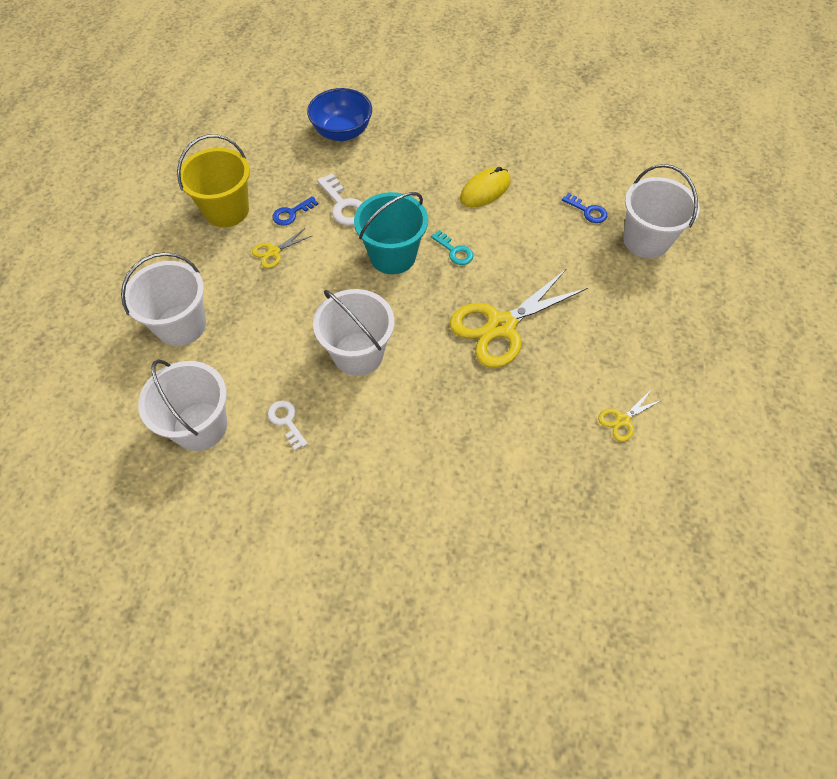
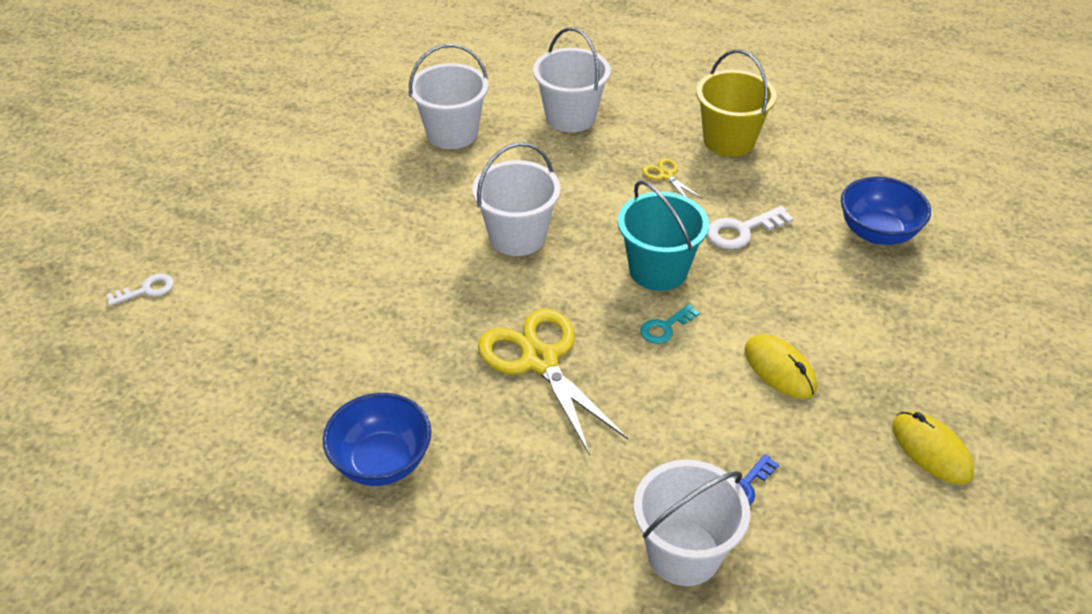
camera: 95 degrees right, 15 degrees down
(286, 421) = (445, 185): white key -> white key (147, 290)
(291, 213) = (726, 188): blue key -> none
(538, 126) = (931, 450): none -> yellow mouse
(623, 420) = (382, 462): yellow scissors -> blue bowl

